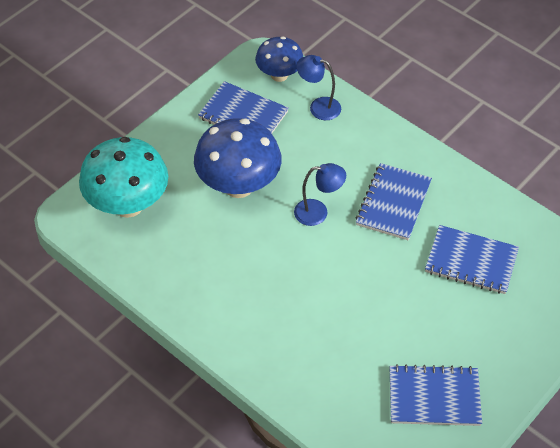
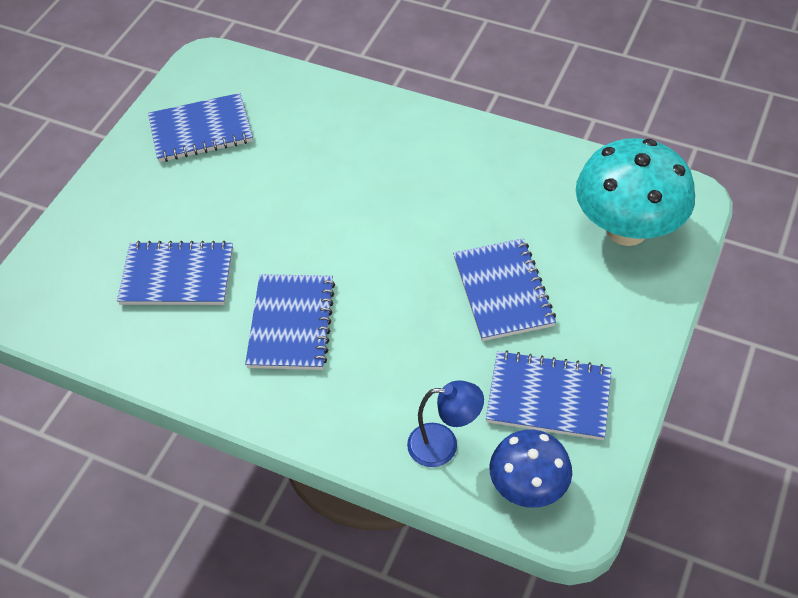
camera: 165 degrees right, 0 degrees up
(238, 185) = (503, 291): blue mushroom -> blue notebook
(318, 212) = (386, 284): blue lamp -> none

